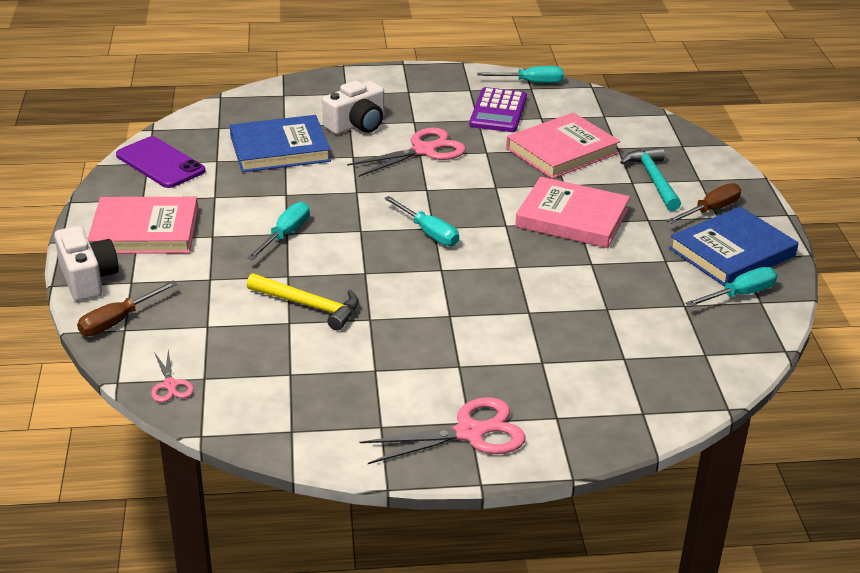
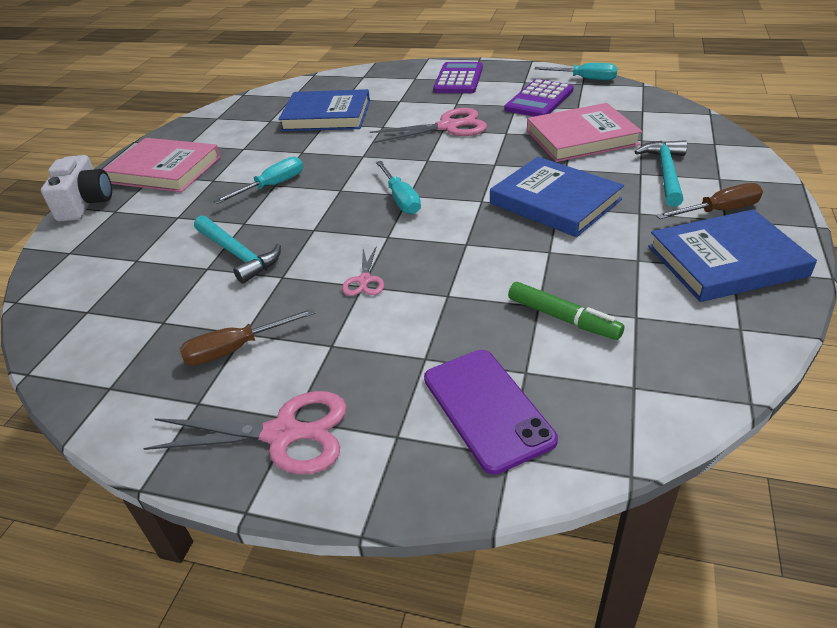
camera: 25 degrees right, 5 degrees up
(118, 321) = (71, 244): brown screwdriver -> brown screwdriver (236, 349)
(160, 163) = (225, 119): purple phone -> purple phone (487, 408)
(170, 385) = (52, 313): pink scissors -> pink scissors (364, 280)
(310, 306) = (238, 255): yellow hammer -> turquoise hammer
(357, 125) = (405, 102): white camera -> none
(397, 91) = (458, 79): none -> purple calculator
(572, 218) = (555, 201): pink book -> blue book
(631, 315) = (562, 318): none -> green marker
(740, 294) = (715, 314): turquoise screwdriver -> none

